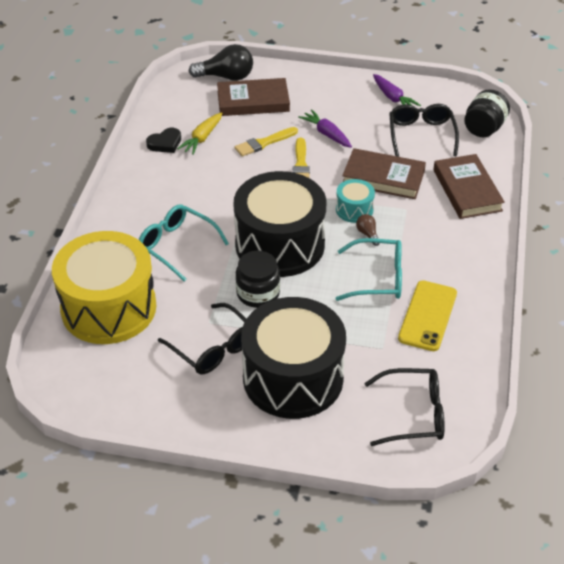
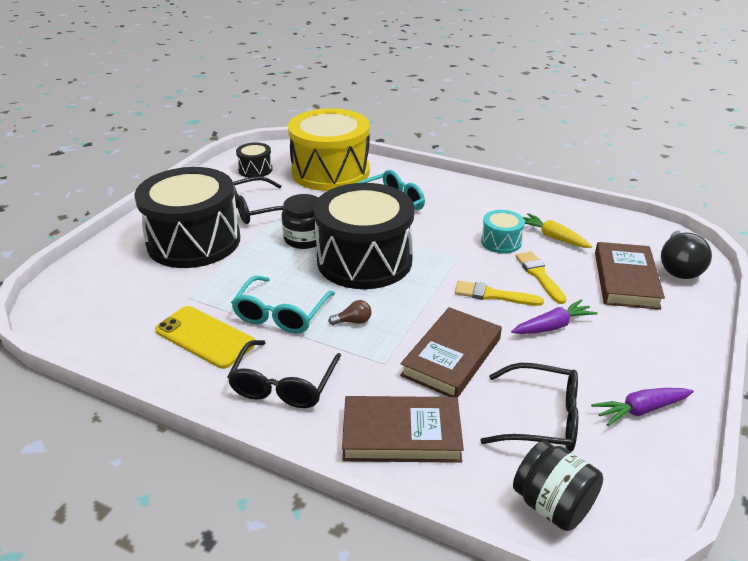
camera: 105 degrees right, 10 degrees down
(118, 378) = (255, 170): none -> black drum
(165, 143) = (546, 215): black heart -> none
(354, 209) = (399, 320): turquoise drum -> turquoise drum (501, 242)
(413, 414) = (97, 298): black glasses -> black glasses (283, 384)

